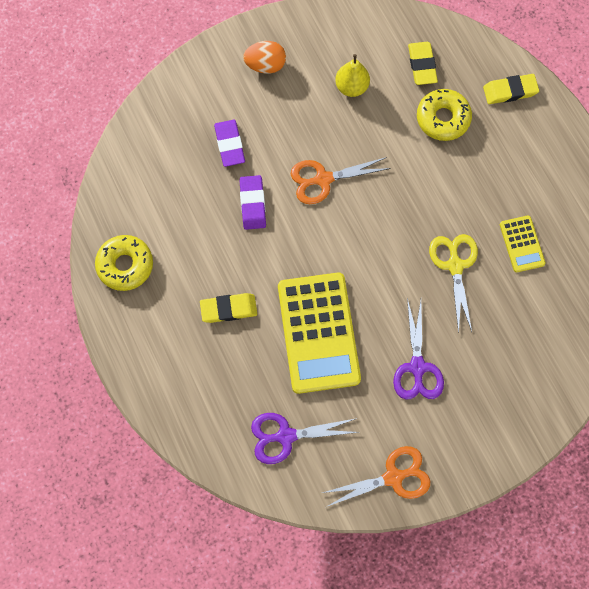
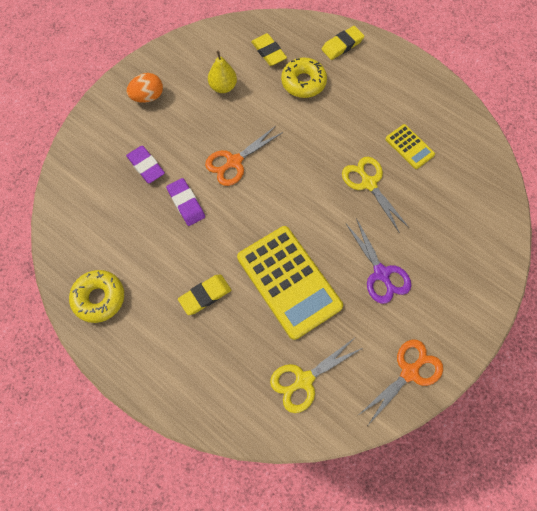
camera: 25 degrees left, 5 degrees down
(285, 436) = (304, 380): purple scissors -> yellow scissors

